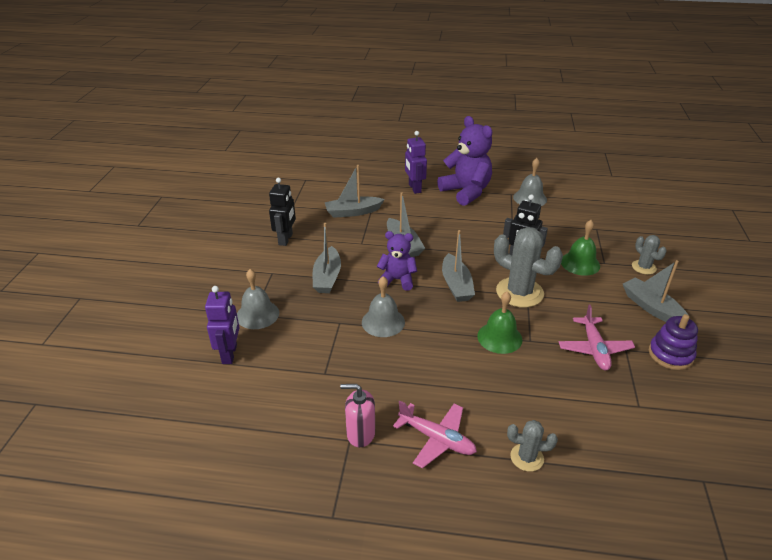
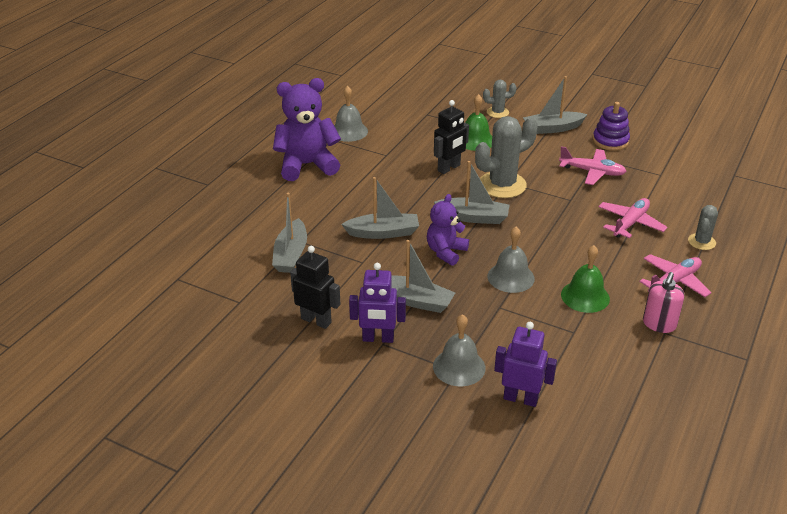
camera: 70 degrees left, 0 degrees up
(414, 188) = (271, 197): purple robot -> purple robot (378, 338)
(499, 337) = (560, 214): green bell -> green bell (585, 296)
(520, 391) = (630, 223): none -> pink plane

